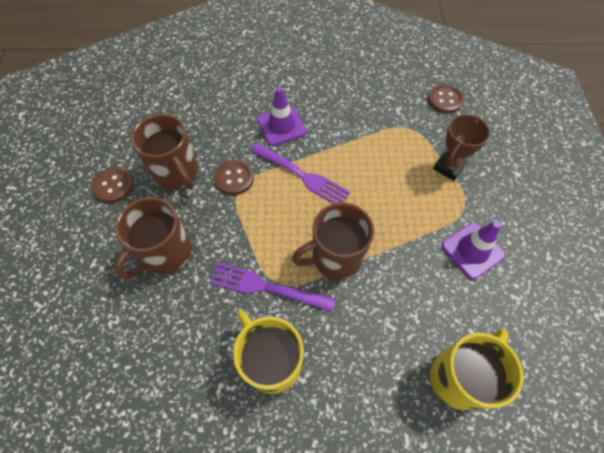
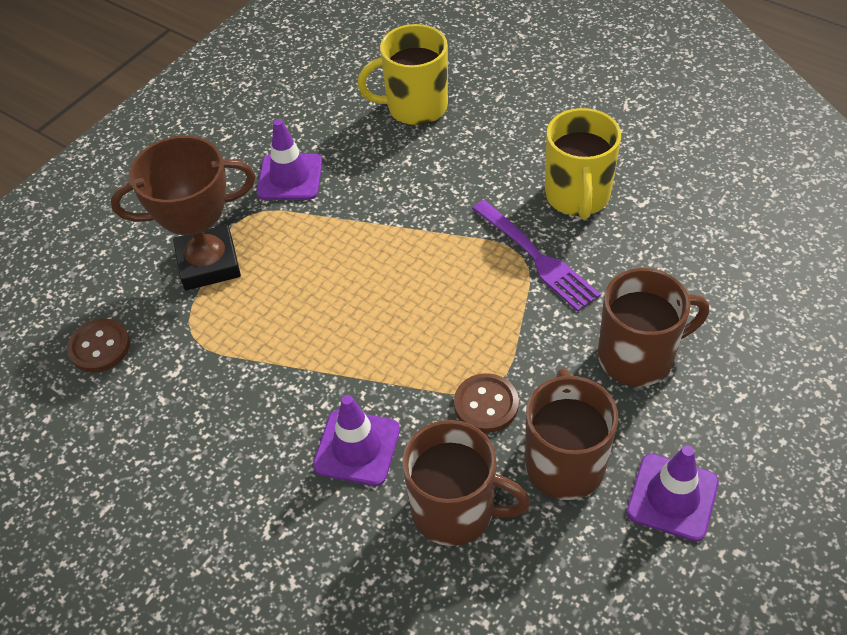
camera: 140 degrees left, 10 degrees down
(113, 186) = (672, 497): brown button -> purple traffic cone
(302, 175) = (393, 355): purple fork -> none
(335, 257) = (437, 245): brown mug -> brown mug (455, 510)
(448, 167) = (209, 263): brown trophy -> brown trophy, size x1.56

